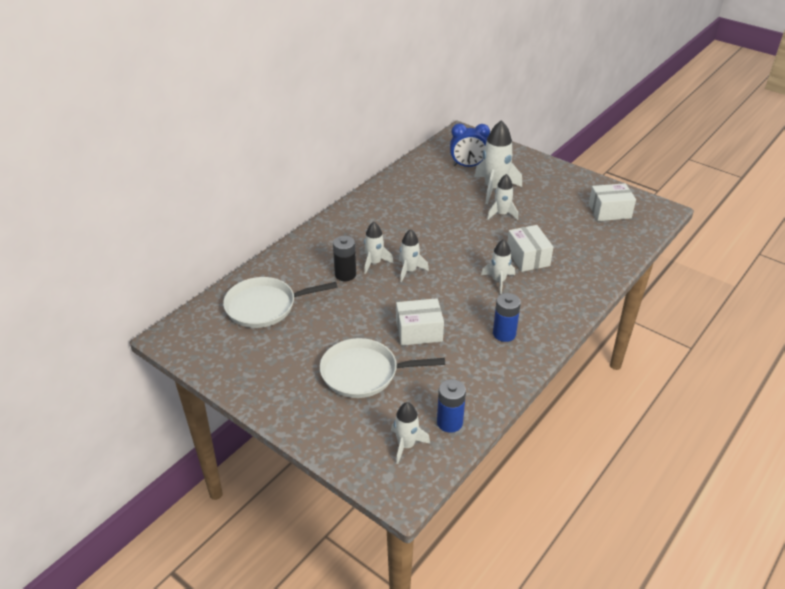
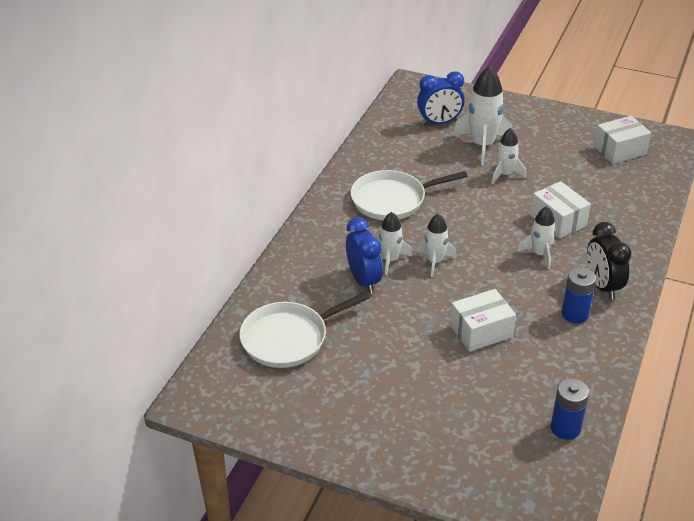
camera: 15 degrees left, 0 degrees up
(345, 274) = (364, 280): black battery -> blue clock
(363, 373) = (443, 393): white pan -> white pan (392, 200)
(406, 445) = (531, 465): white rocket -> none
(539, 316) = (602, 286): none -> black clock

